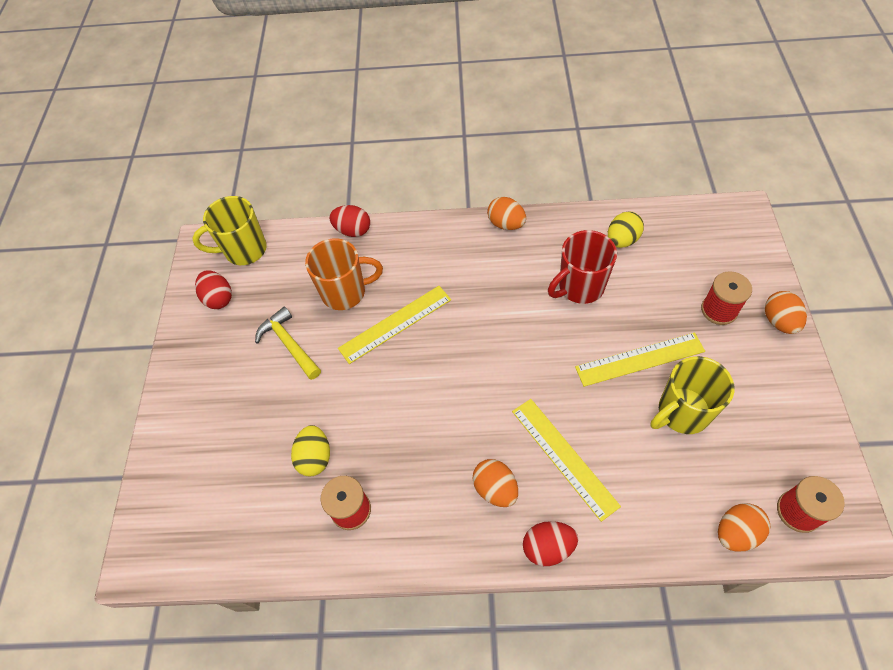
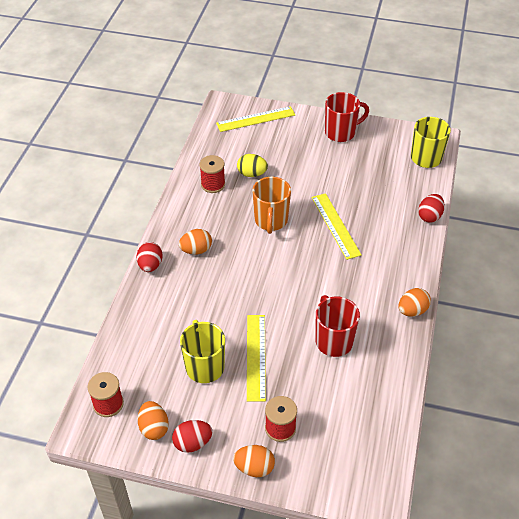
camera: 100 degrees right, 10 degrees down
(203, 357) = (341, 133): none -> red mug
(218, 298) = (386, 142): red egg -> red egg (192, 443)
(289, 344) = (337, 171): yellow hammer -> none
(345, 292) = (371, 204): orange mug -> orange mug (271, 221)
(564, 457) = (201, 289): yellow ruler -> yellow ruler (255, 119)
(622, 240) = (373, 386): yellow egg -> none
(736, 532) = (113, 362): orange egg -> orange egg (154, 428)

